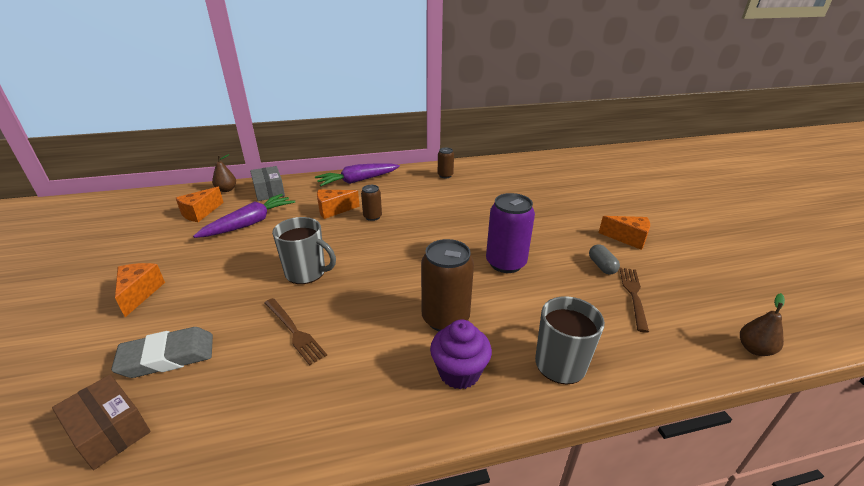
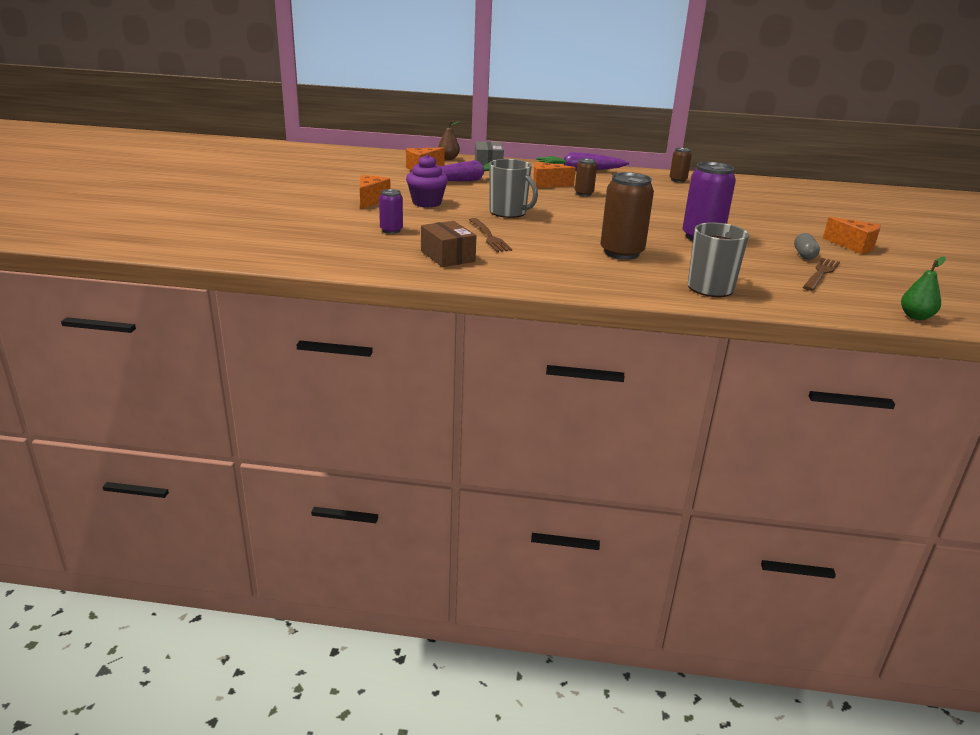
camera: 20 degrees right, 5 degrees down
(110, 431) = (352, 249): brown box -> brown box (447, 256)
(168, 357) = (391, 230): grey eraser -> purple can
(459, 372) = (617, 276): purple cupcake -> purple cupcake (427, 203)
(754, 349) = (916, 317): brown pear -> green pear

